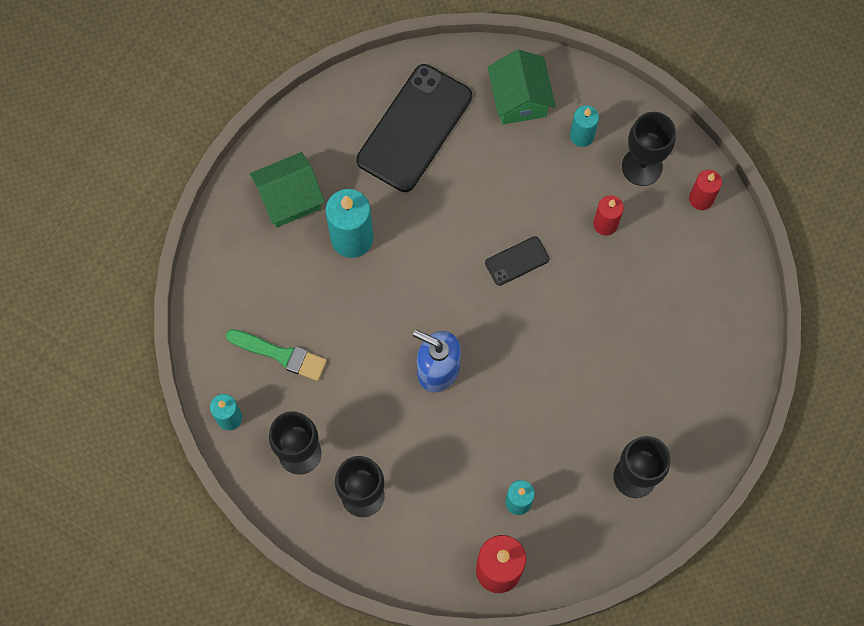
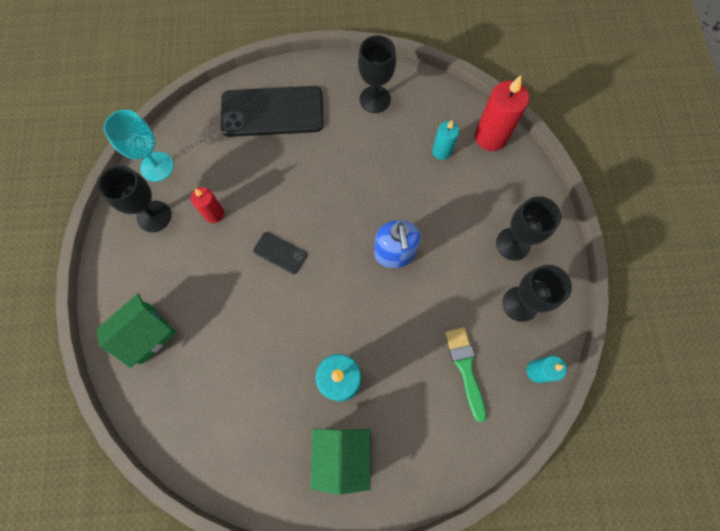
camera: 125 degrees left, 0 degrees up
(290, 198) = (342, 455): green house -> green house turned 60 degrees clockwise
(414, 128) = (219, 397): black phone -> black phone (272, 112)
(581, 136) = (152, 270): turquoise candle -> none
(701, 199) = (157, 166): red candle -> turquoise goblet

